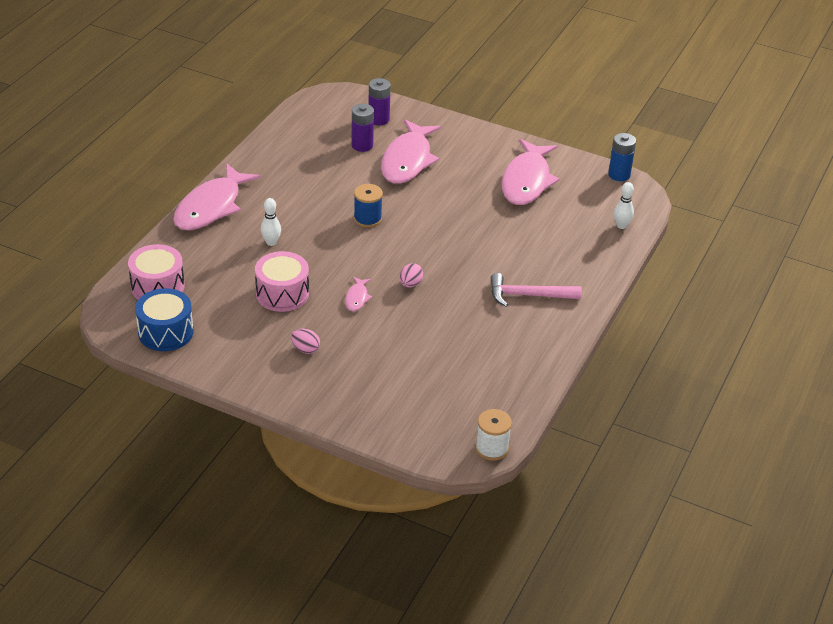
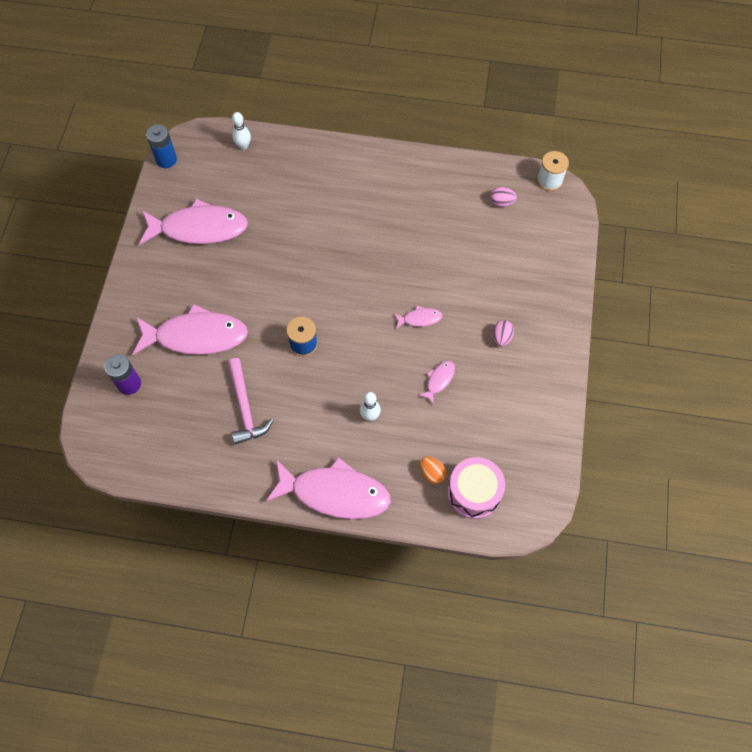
camera: 105 degrees left, 25 degrees up
(165, 332) = (530, 459): blue drum -> none
(192, 266) = (432, 473): none -> orange egg
(282, 294) = (439, 380): pink drum -> pink fish
(362, 145) = (182, 385): purple battery -> none
(410, 284) = (384, 283): pink egg -> pink egg (501, 202)
(528, 295) = (364, 194): pink hammer -> pink hammer (245, 407)

